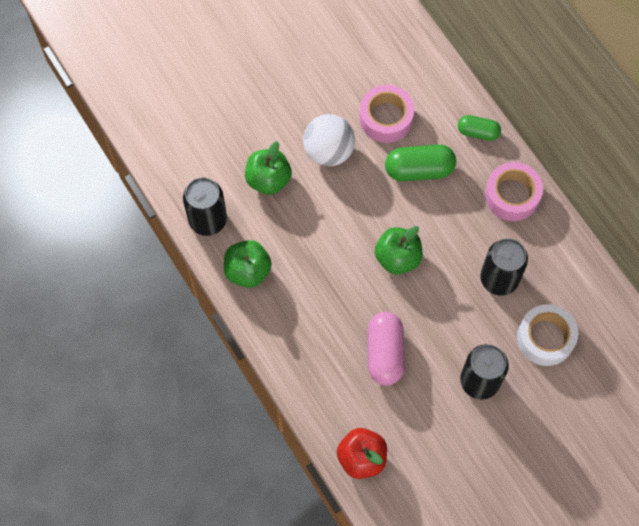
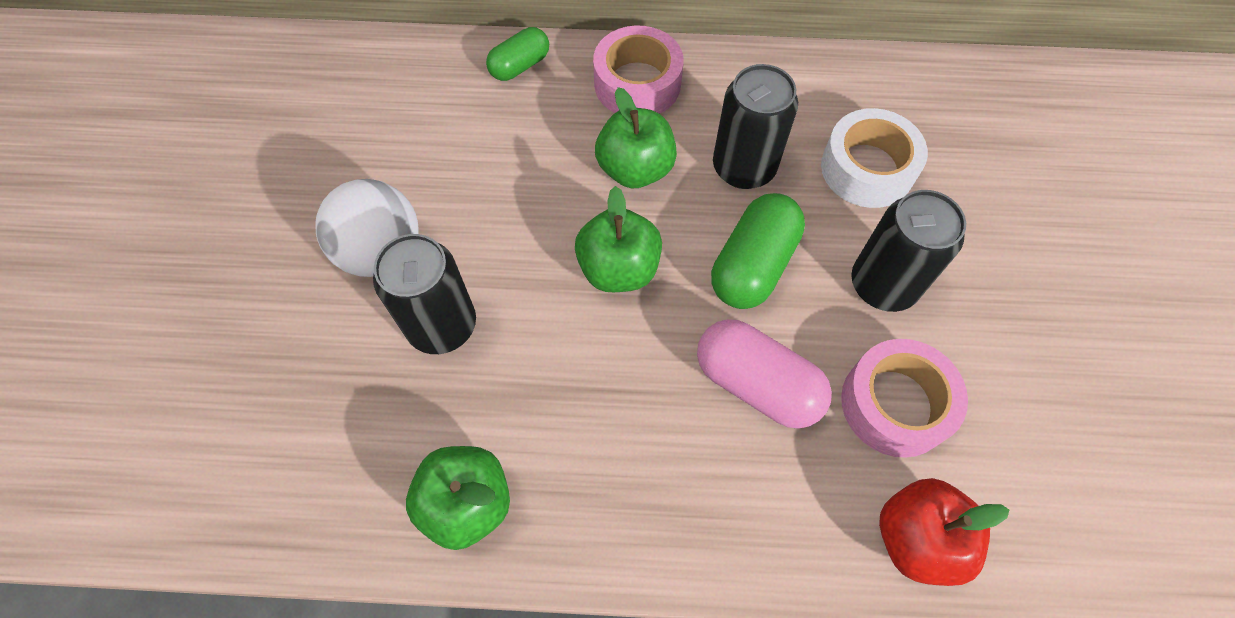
camera: 55 degrees left, 5 degrees down
(208, 220) = (326, 509): black can -> black can (442, 325)
(268, 179) = (347, 365): green apple -> green apple (635, 169)
(386, 118) = (403, 151): pink tape -> pink tape (895, 404)
(419, 169) = (511, 160): green capsule -> green capsule (753, 265)

